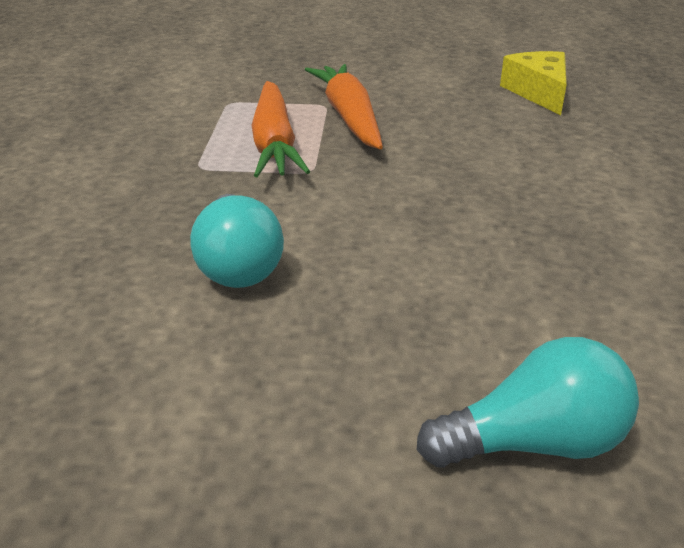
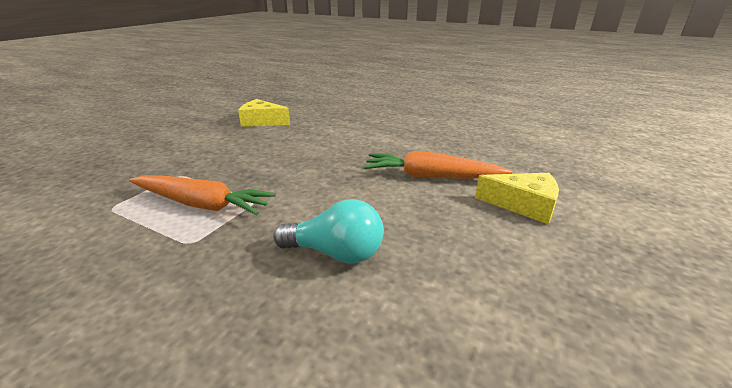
camera: 65 degrees left, 5 degrees down
(349, 117) = (208, 172): orange carrot -> orange carrot (431, 176)
(534, 443) = (523, 205): turquoise light bulb -> yellow cheese

